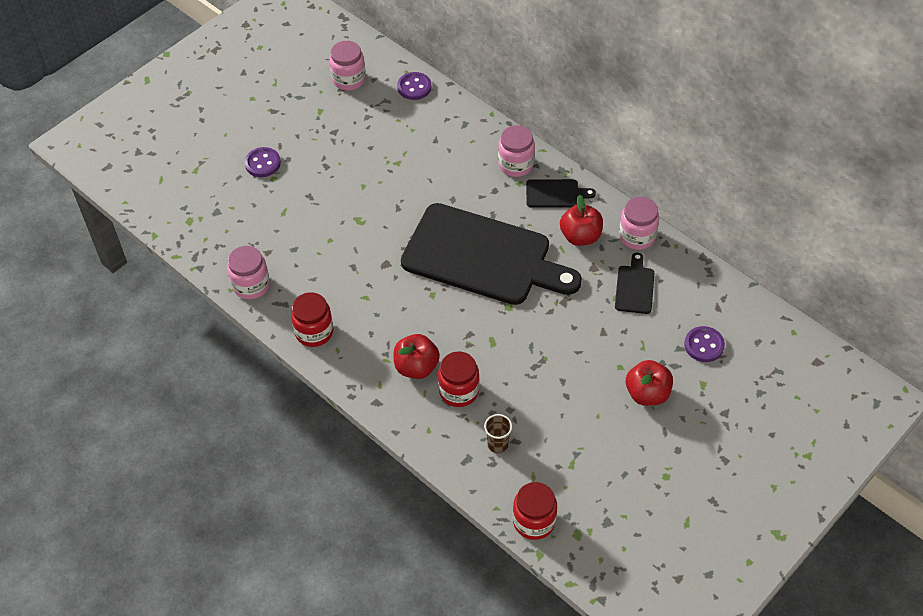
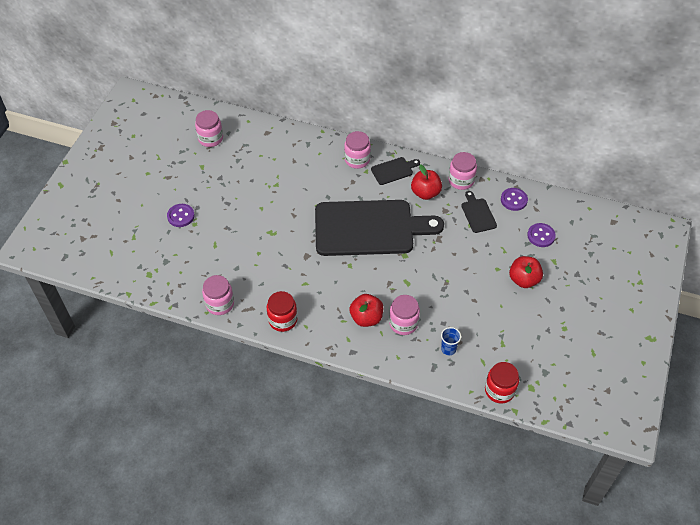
camera: 25 degrees left, 0 degrees up
(414, 87) = (259, 129): purple button -> purple button (514, 200)
(459, 391) = (403, 323): red jar -> pink jar
(497, 444) = (448, 349): brown cup -> blue cup

